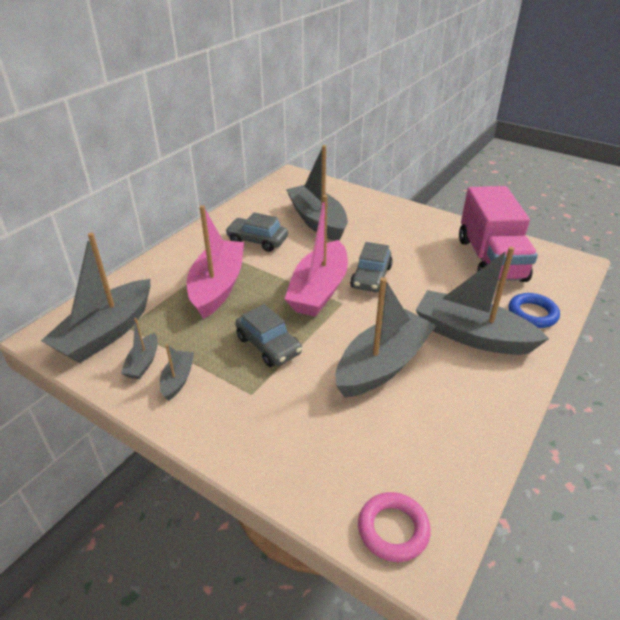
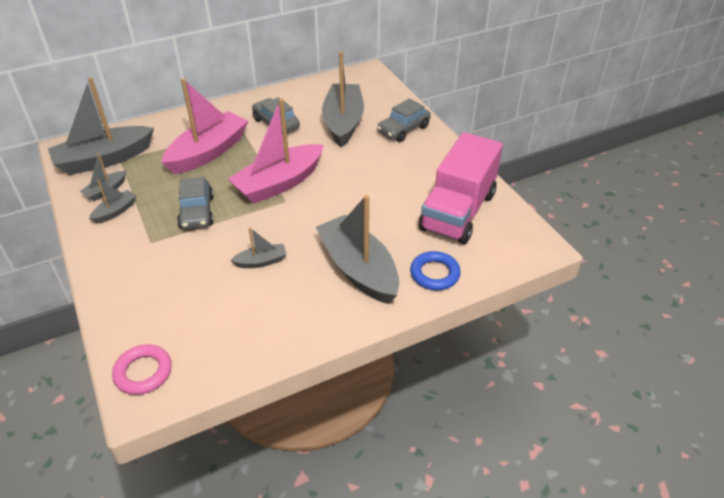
camera: 30 degrees right, 5 degrees up
(371, 277) = (332, 188): grey car -> grey car (403, 129)
(382, 365) = (261, 261): grey boat -> grey boat, size x0.46

